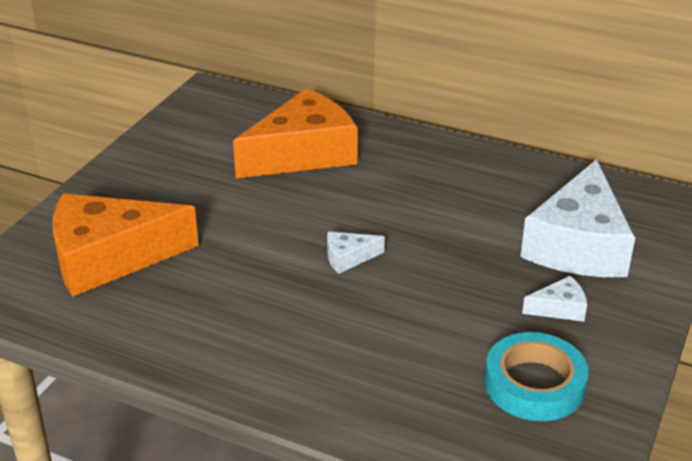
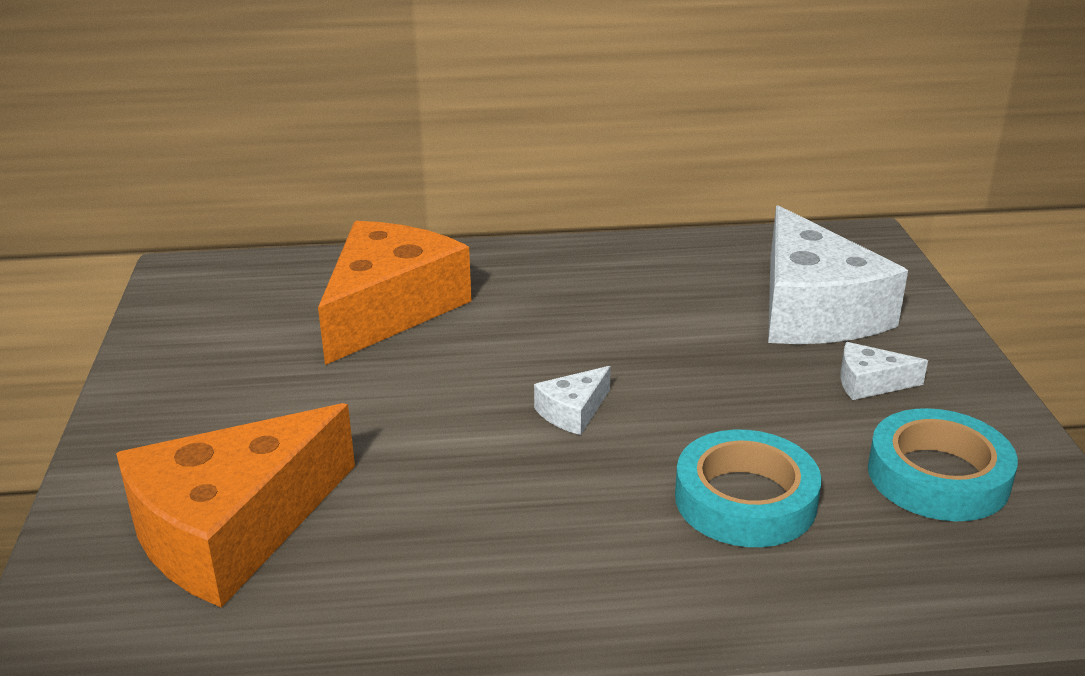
camera: 30 degrees left, 5 degrees down
(395, 350) = (745, 499): none -> turquoise tape
(559, 308) = (870, 383): white cheese -> white cheese turned 135 degrees counterclockwise

